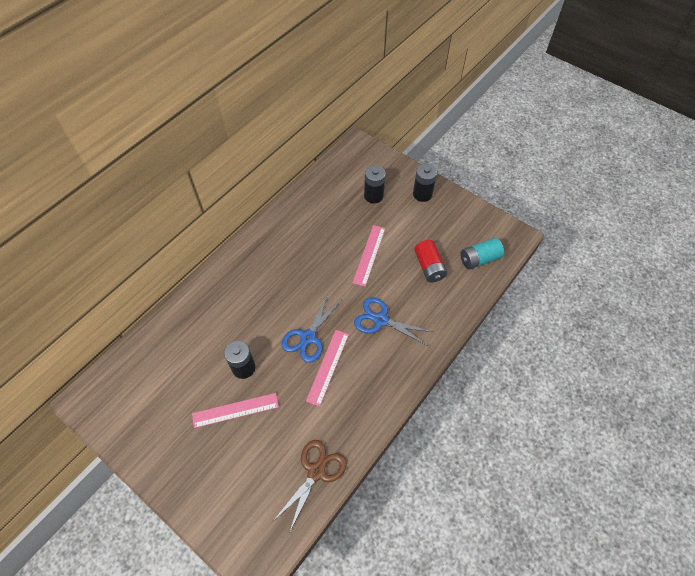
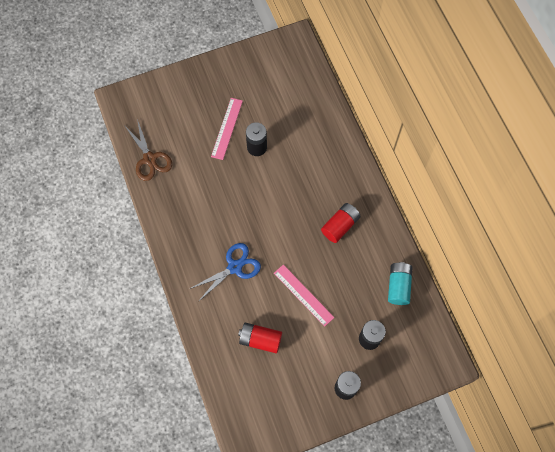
camera: 120 degrees right, 10 degrees up
(288, 257) = (340, 226): none -> red battery
(308, 337) = (253, 204): blue scissors -> none
(327, 366) = (220, 205): pink ruler -> none
(479, 259) = (241, 391): turquoise battery -> turquoise battery (398, 286)

